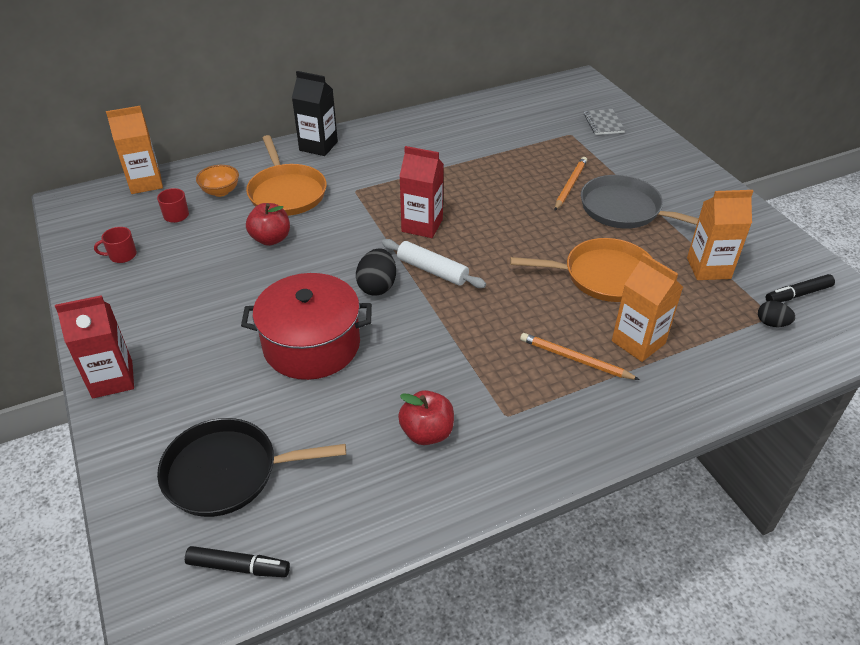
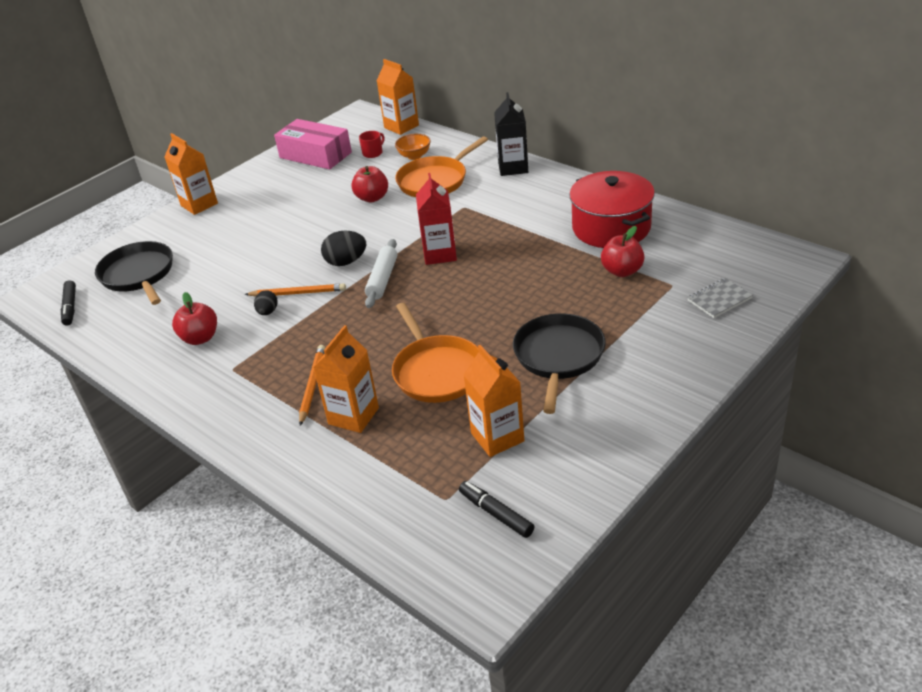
camera: 70 degrees right, 5 degrees down
(112, 379) = (199, 204): red carton -> orange carton
(122, 255) = (315, 155): red mug -> pink box
(312, 345) = (266, 259): red pot -> red pot (611, 228)
(534, 147) = (622, 271): none -> red apple
(570, 185) = (572, 312): orange pencil -> orange pencil (297, 293)
(624, 209) = (558, 357): grey pan -> black pan
(771, 323) = (432, 501): black egg -> black egg (268, 312)

